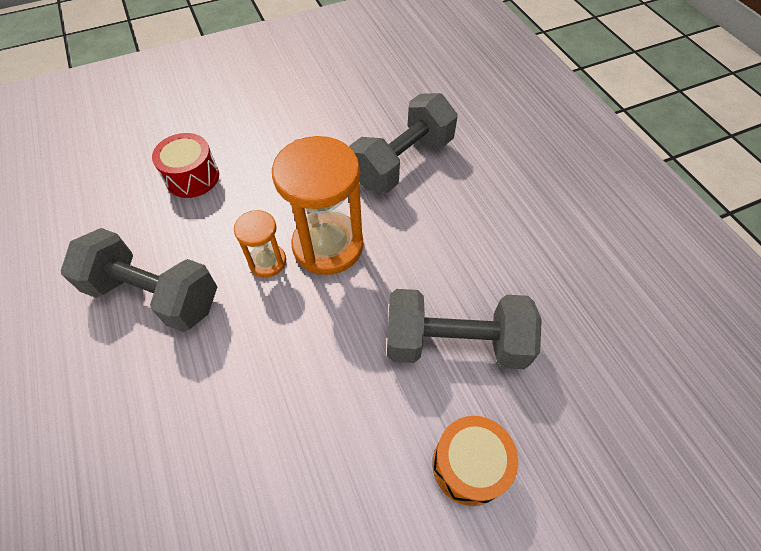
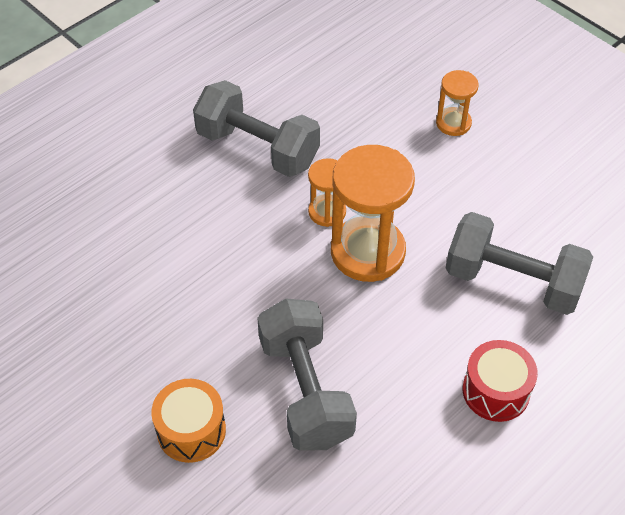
camera: 70 degrees right, 5 degrees down
(154, 295) = (257, 148): grey dumbbell -> grey dumbbell turned 60 degrees counterclockwise
(192, 177) = (393, 116): red drum -> red drum (496, 391)
(228, 141) = (453, 123): none -> orange hourglass

